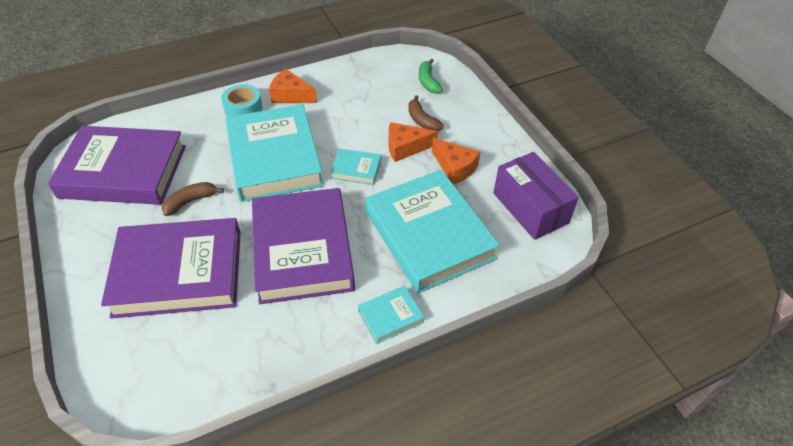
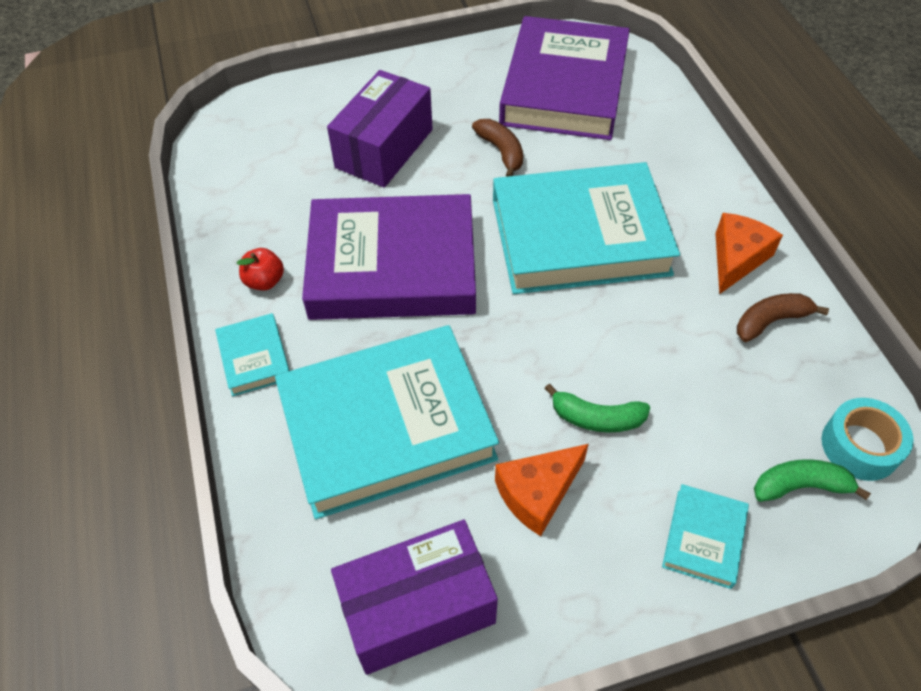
camera: 100 degrees right, 5 degrees up
(179, 273) = (384, 148): purple book -> purple box
(243, 108) = (698, 199): turquoise tape -> turquoise tape (860, 446)
(321, 326) = (264, 281): none -> red apple
(356, 169) = (546, 339): turquoise book -> turquoise book (703, 538)
(405, 147) = (596, 418): orange cheese -> green banana
(422, 120) = (673, 456): brown banana -> brown banana (771, 321)

